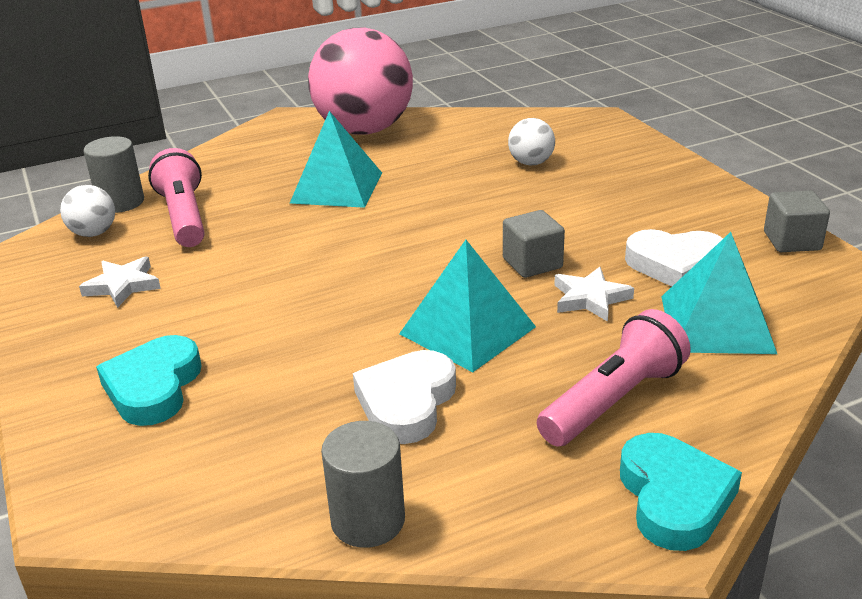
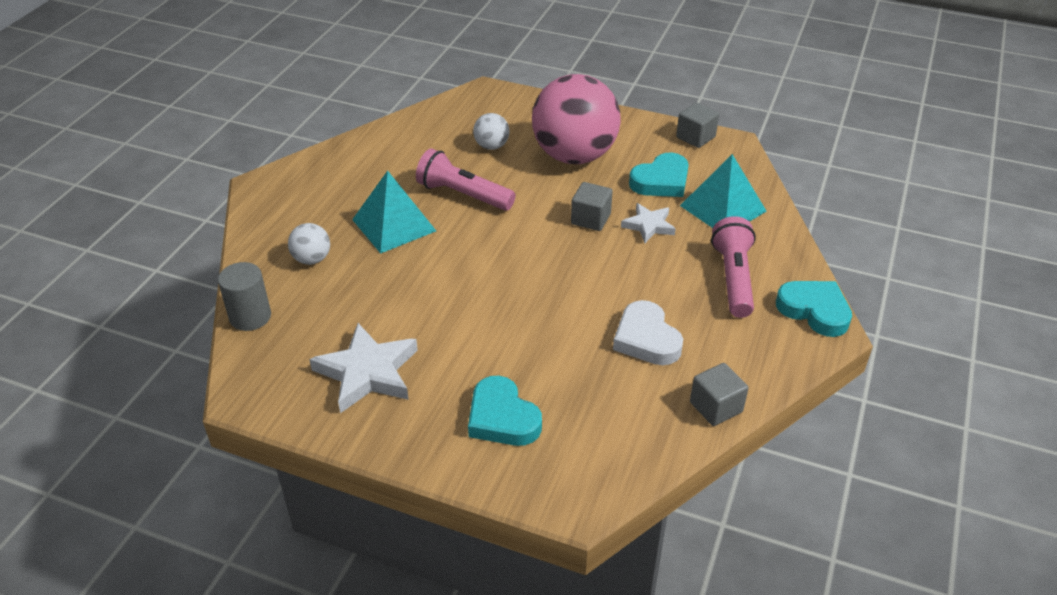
camera: 45 degrees left, 10 degrees up
(93, 233) = (274, 350): white ball -> white ball (312, 259)
(123, 285) = (367, 372): white star -> white star, size x1.70
(184, 217) = (321, 302): pink flashlight -> pink flashlight (463, 195)
(364, 130) = (339, 169): pink ball -> pink ball (574, 156)
(368, 520) = (716, 407): grey cylinder -> grey cube
(467, 330) = (616, 280): turquoise pyramid -> none
(675, 264) = (661, 181): white heart -> turquoise heart

